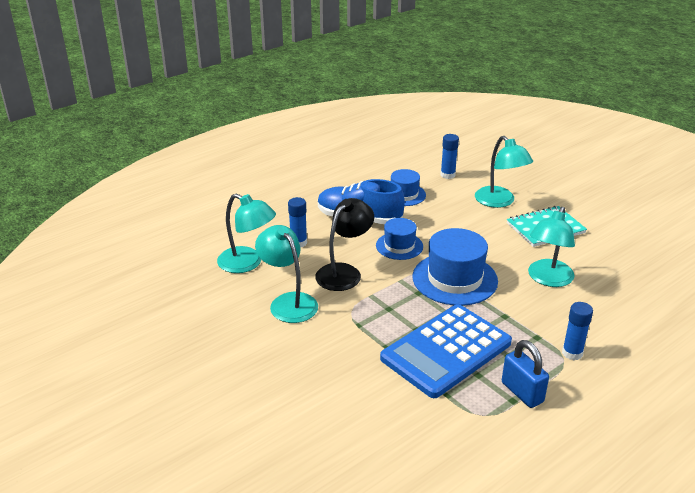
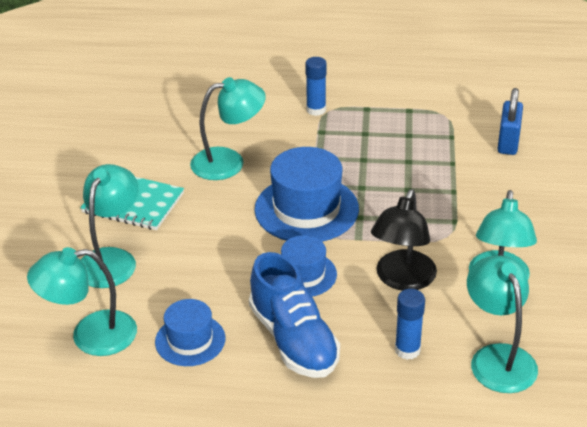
camera: 135 degrees left, 5 degrees up
(344, 272) = (402, 280): black lamp -> black lamp turned 60 degrees counterclockwise
(446, 351) = (408, 161): blue calculator -> none
(447, 175) = (90, 335): blue glue stick -> turquoise lamp
(522, 392) = (395, 110): blue padlock -> blue padlock (508, 143)

